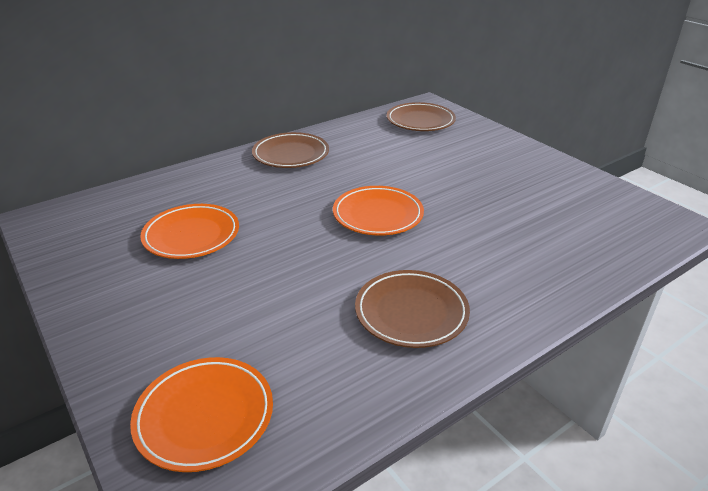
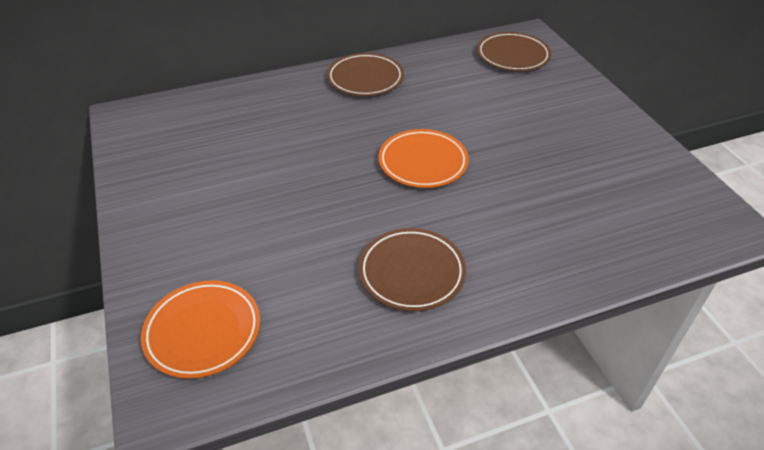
camera: 15 degrees right, 10 degrees up
(191, 235) = (245, 155): orange plate -> none

